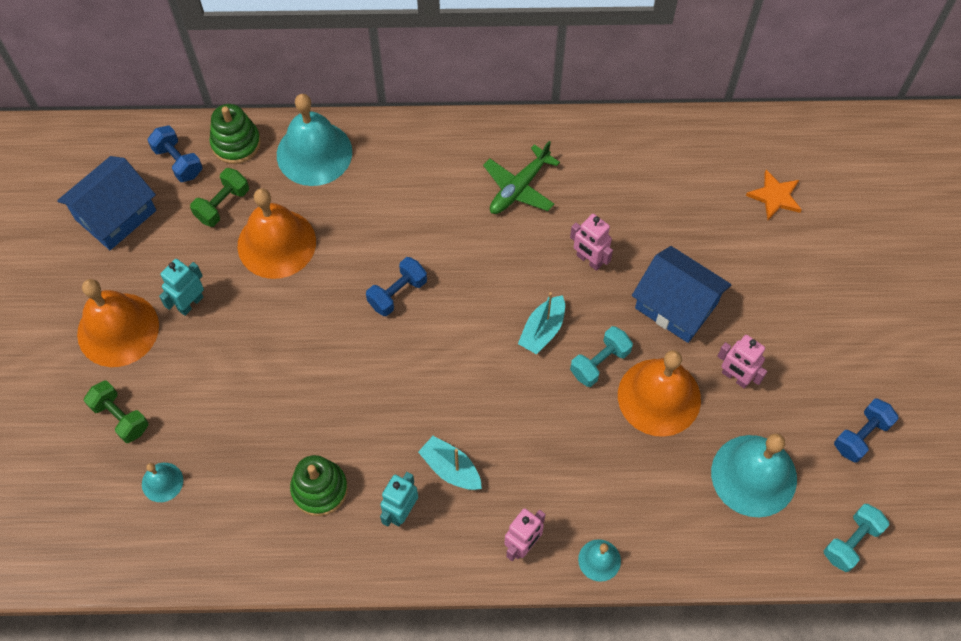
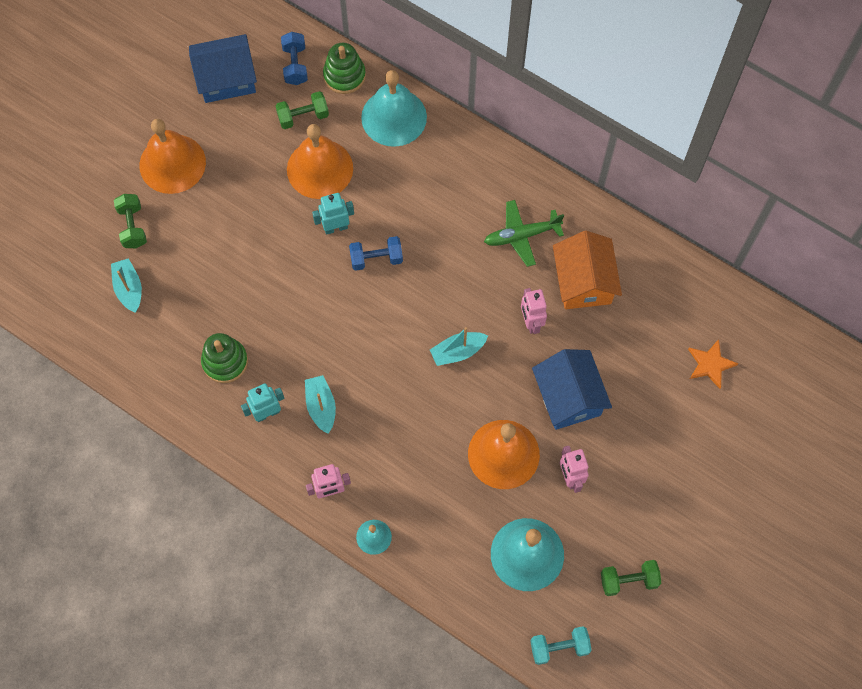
camera: 35 degrees right, 5 degrees up
(162, 482) = (129, 288): turquoise bell -> turquoise boat
(190, 303) = (232, 175): turquoise robot -> turquoise robot (335, 227)
(599, 363) = (480, 401): turquoise dumbbell -> none
(607, 194) = (583, 281): none -> orange house
(861, 436) = (628, 580): blue dumbbell -> green dumbbell

